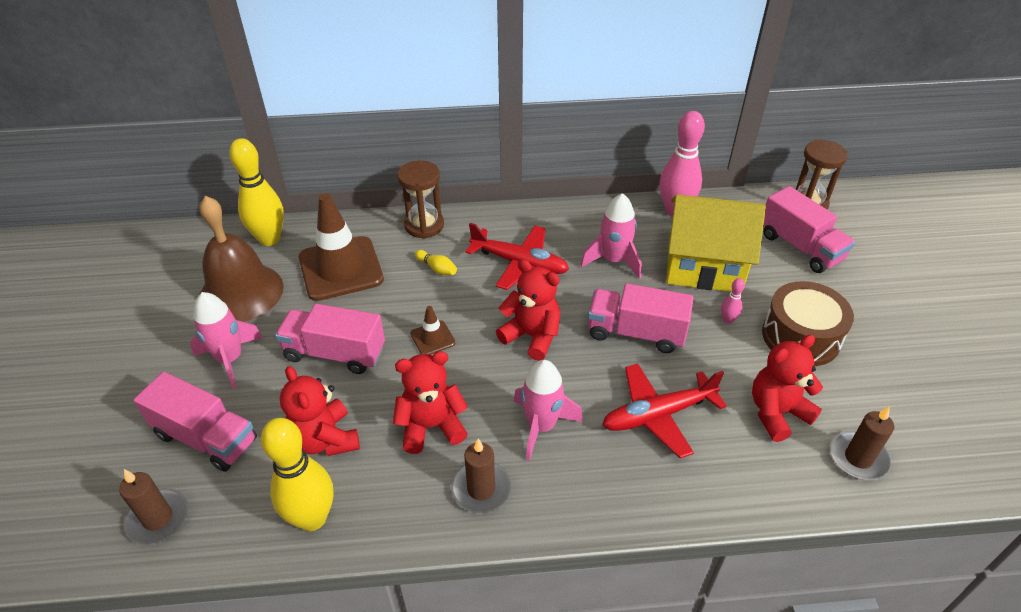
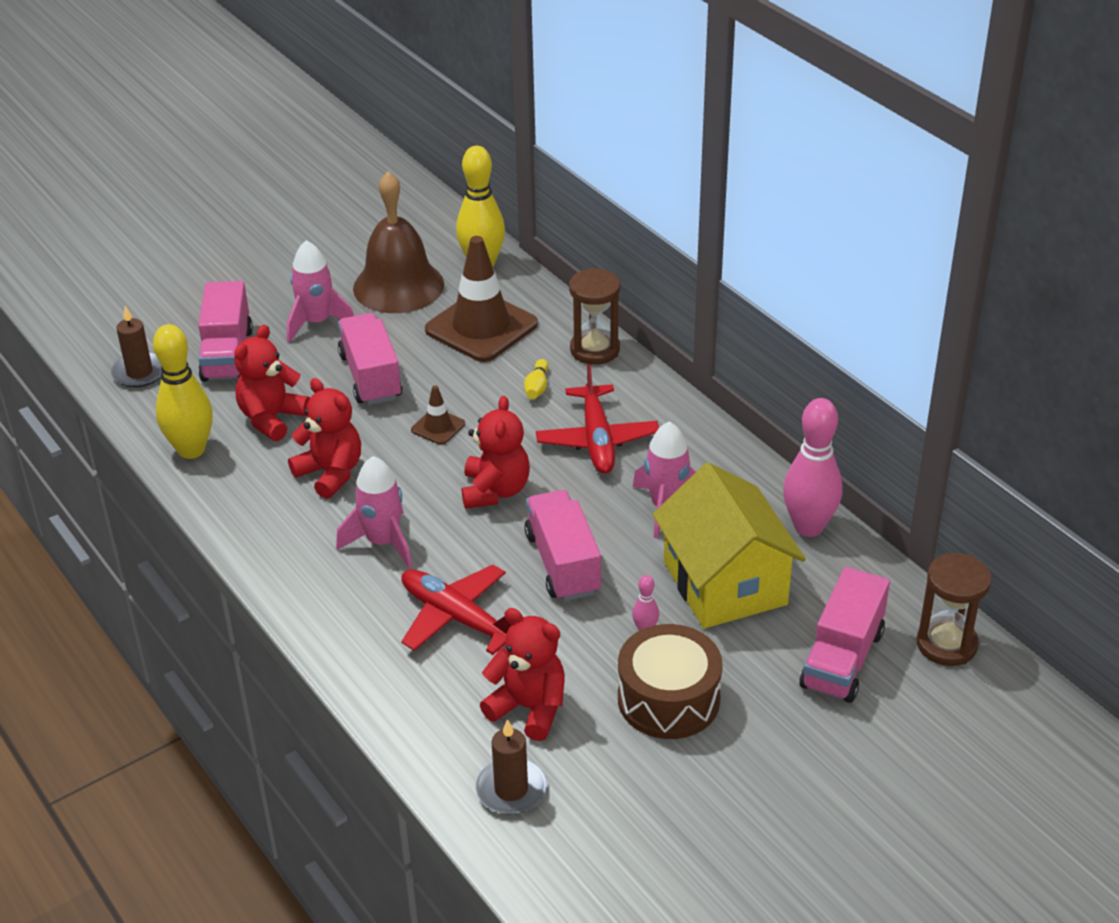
camera: 60 degrees right, 5 degrees down
(481, 489) = (284, 532): brown candle -> none

